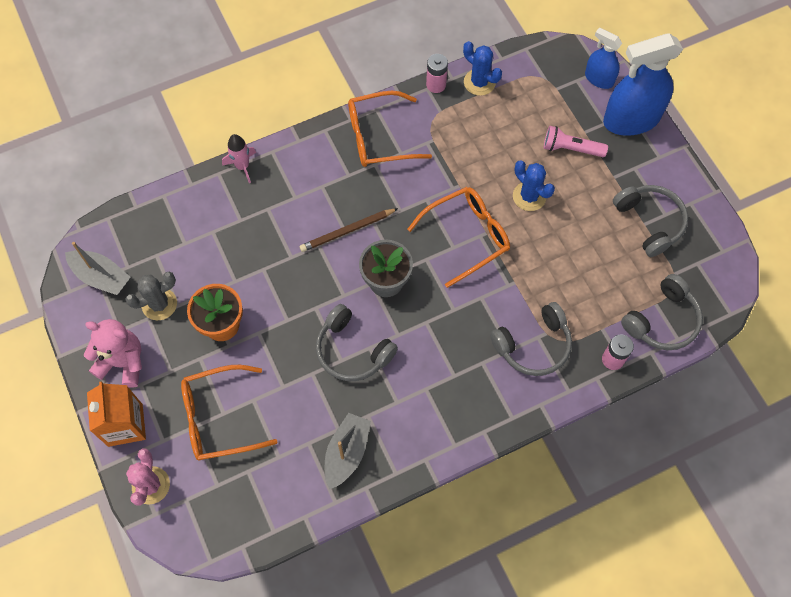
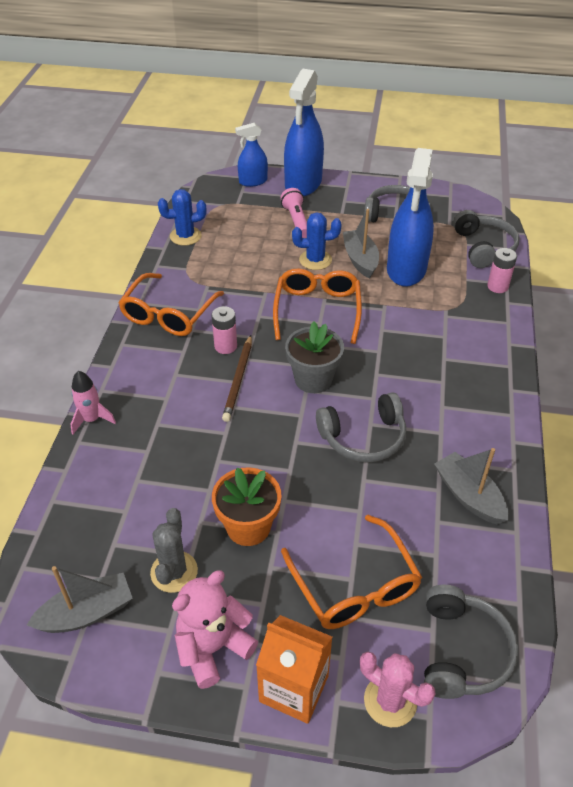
camera: 55 degrees left, 20 degrees down
(219, 418) = (354, 585): orange glasses -> orange glasses turned 45 degrees counterclockwise
(436, 85) = (159, 259): pink battery -> pink battery (225, 346)
(533, 345) = (451, 321): grey headphones -> grey headphones (462, 651)
(559, 230) = (360, 259): none -> grey boat
(571, 149) = (296, 221): pink flashlight -> pink flashlight turned 120 degrees clockwise
(575, 273) = (406, 269): none -> blue spray bottle

